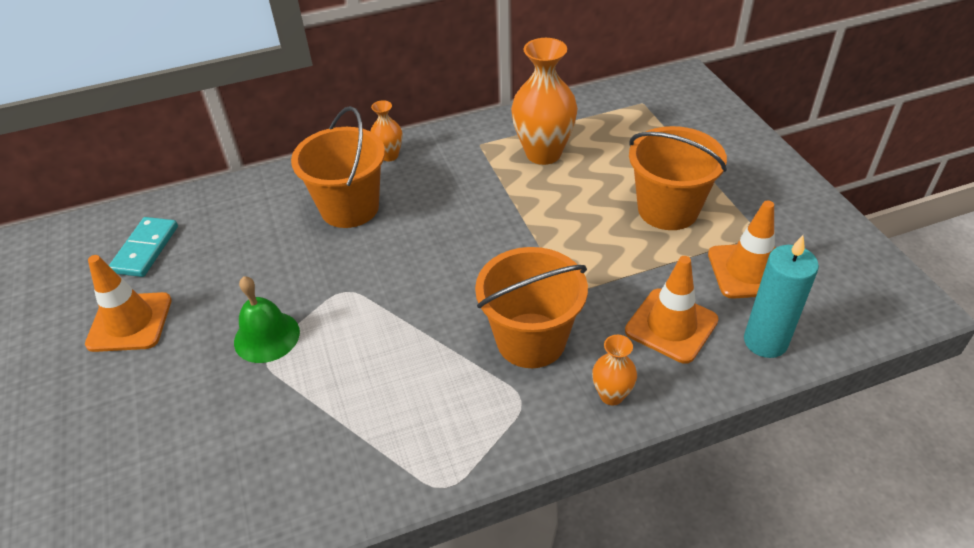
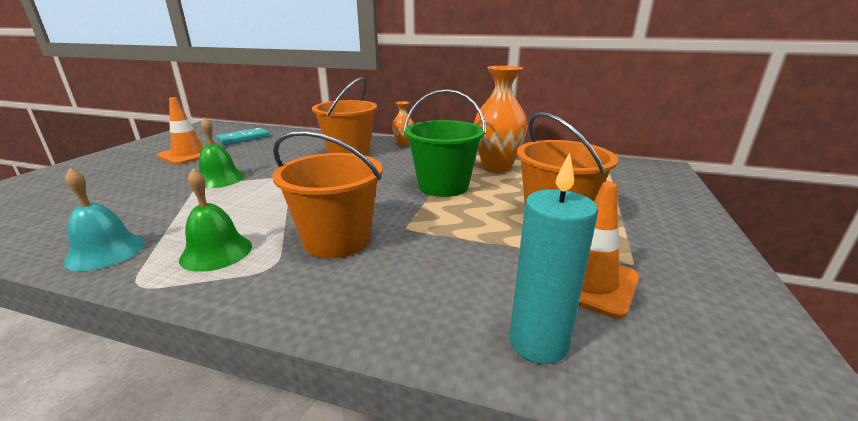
camera: 35 degrees right, 20 degrees down
(343, 487) = (105, 252): none -> turquoise bell
(449, 418) = (216, 252): none -> green bell
(529, 214) = (443, 186): none -> green bucket
(611, 395) = (333, 300): orange vase -> none
(671, 325) = (455, 283): orange traffic cone -> none

